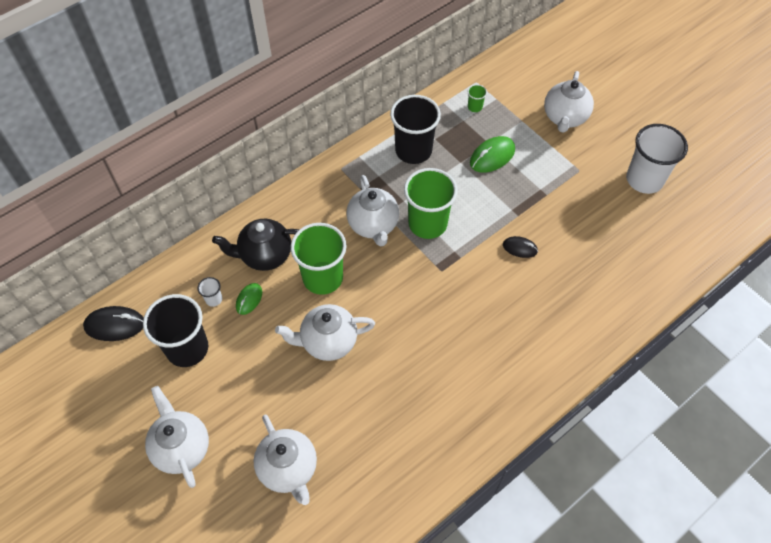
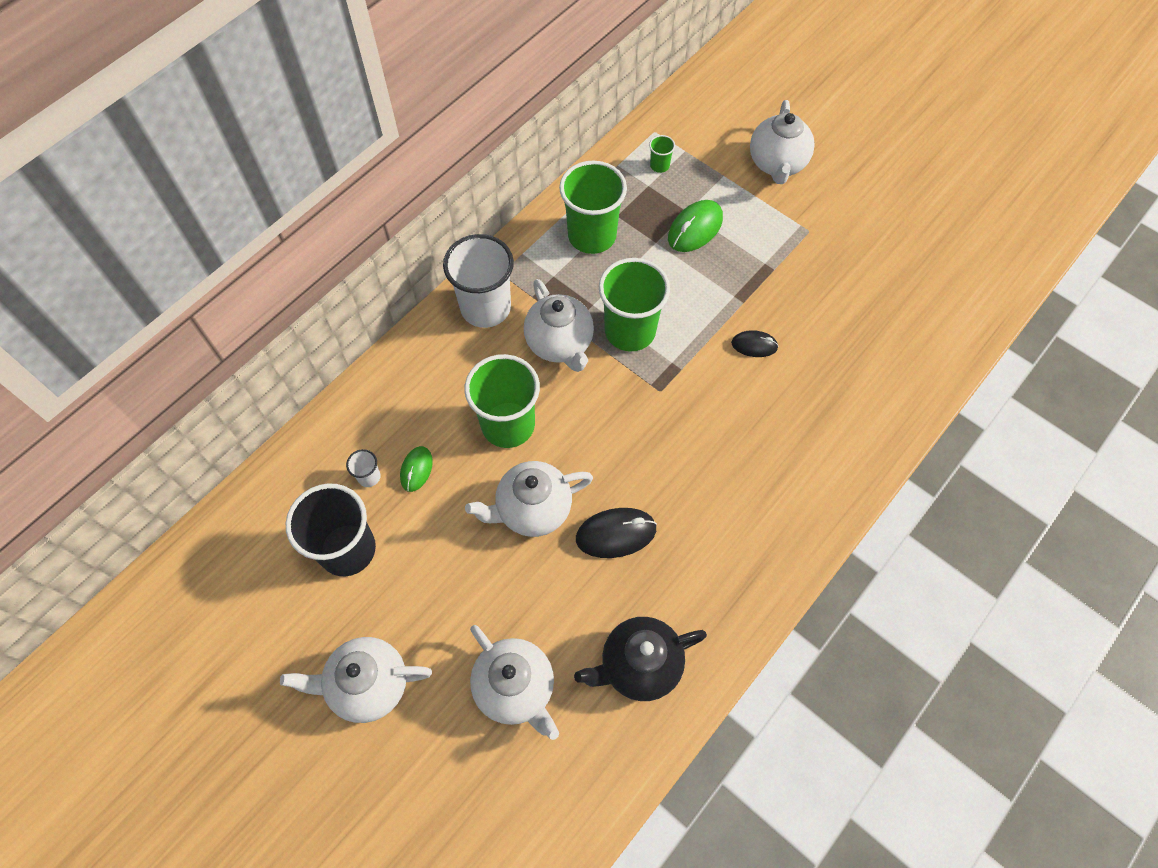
camera: 10 degrees left, 5 degrees up
(115, 325) = (242, 534): black mouse -> black mouse (616, 534)
(181, 447) = (368, 685): white teapot -> white teapot turned 60 degrees counterclockwise
(265, 255) = (425, 406): black teapot -> black teapot (639, 665)
(413, 151) = (592, 235): black cup -> green cup
(644, 179) = (892, 231): white cup -> white cup (485, 308)

